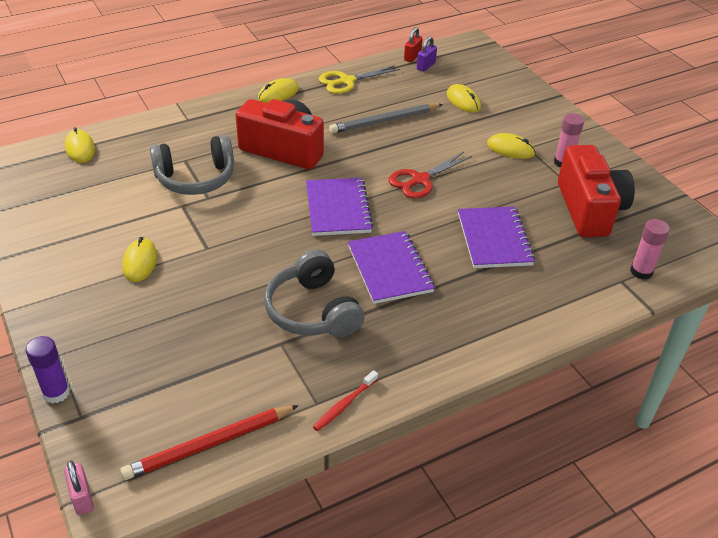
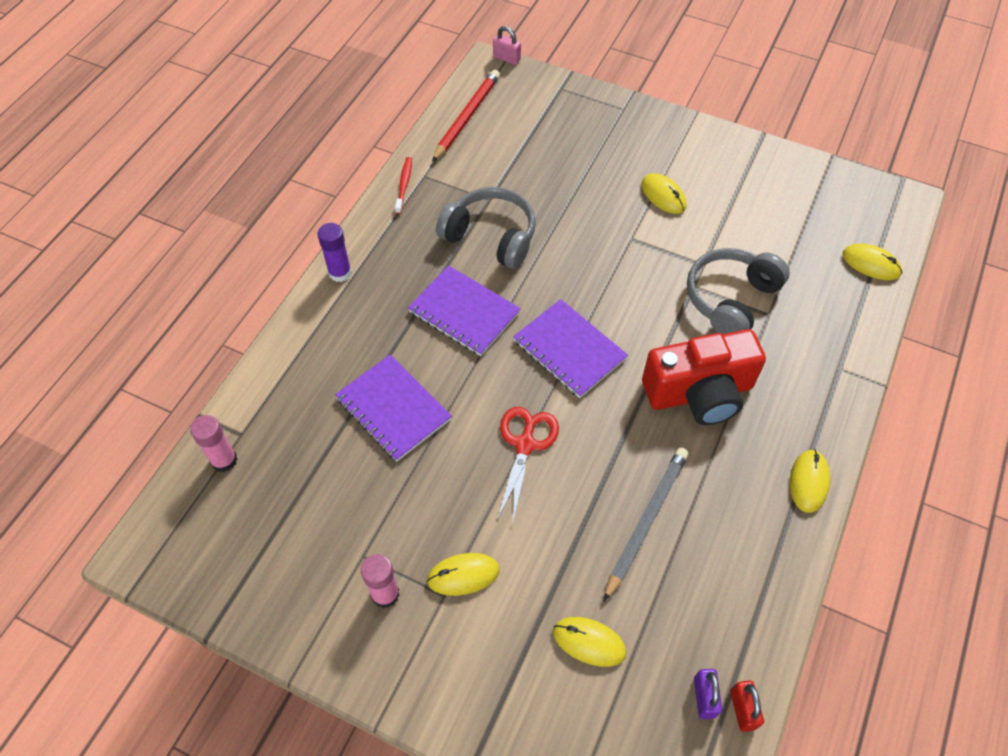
camera: 145 degrees right, 15 degrees up
(56, 393) = (592, 90): purple glue stick -> purple glue stick (340, 272)
(347, 81) = (764, 571): yellow scissors -> none
(589, 209) = (315, 524): red camera -> none

